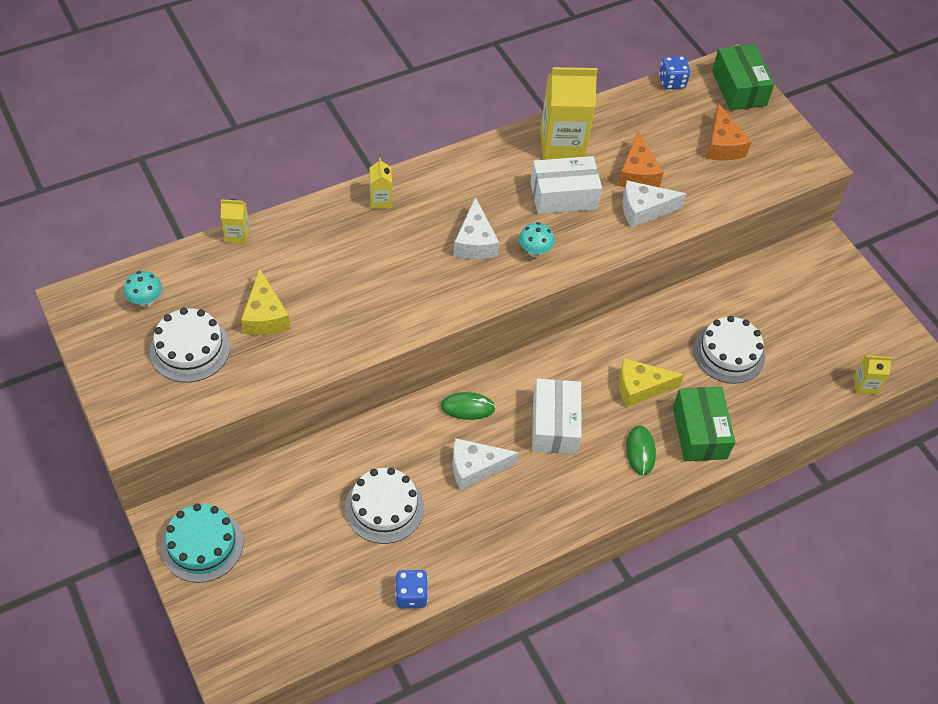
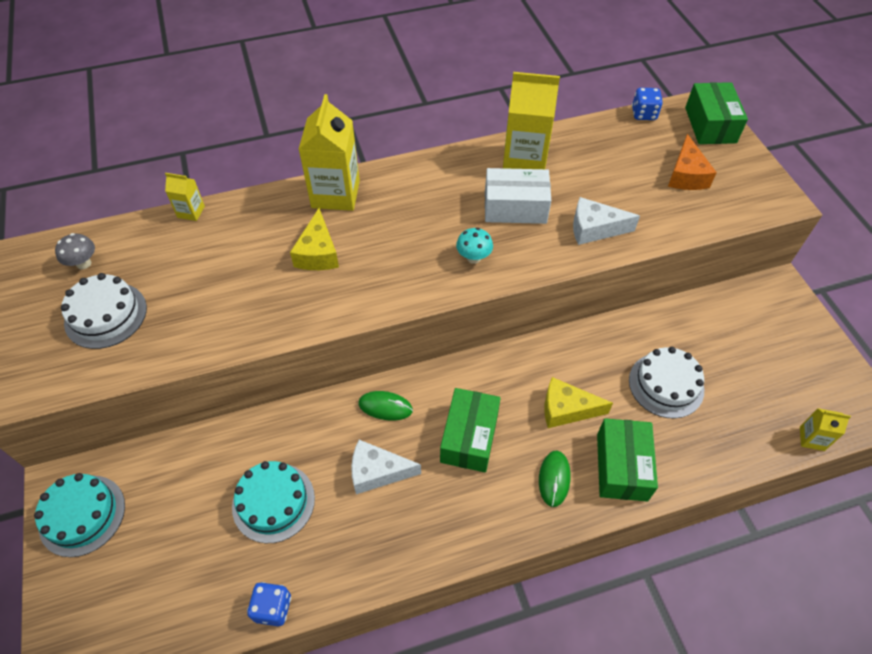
camera: 15 degrees right, 0 degrees up
(146, 301) = (84, 263): turquoise mushroom -> grey mushroom
(265, 315) = (189, 291): yellow cheese -> yellow cheese (318, 253)
(380, 200) = (335, 194): yellow carton -> yellow carton, size x2.08
(384, 507) = (273, 502): white cake -> turquoise cake
(475, 242) = (416, 242): white cheese -> none
(554, 425) = (469, 437): white box -> green box
(637, 173) = (594, 193): orange cheese -> none

